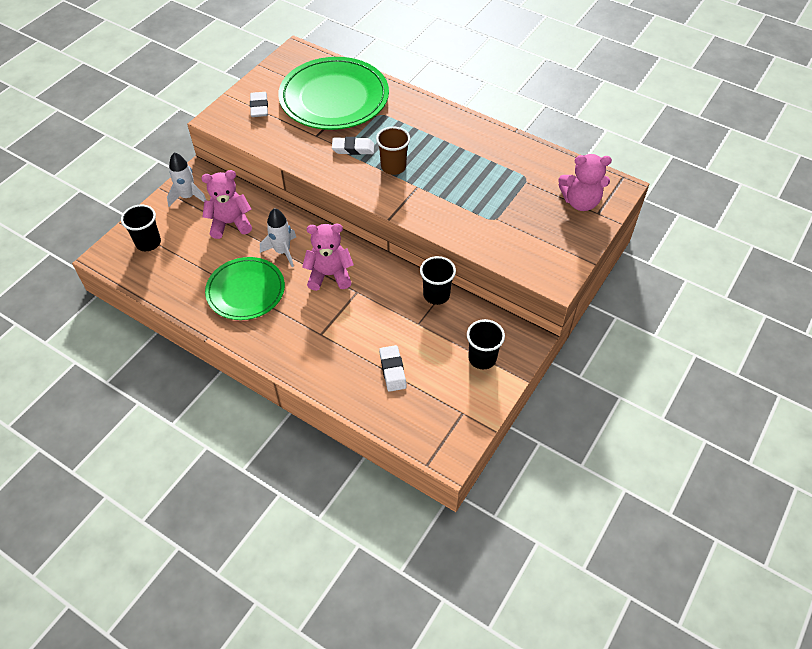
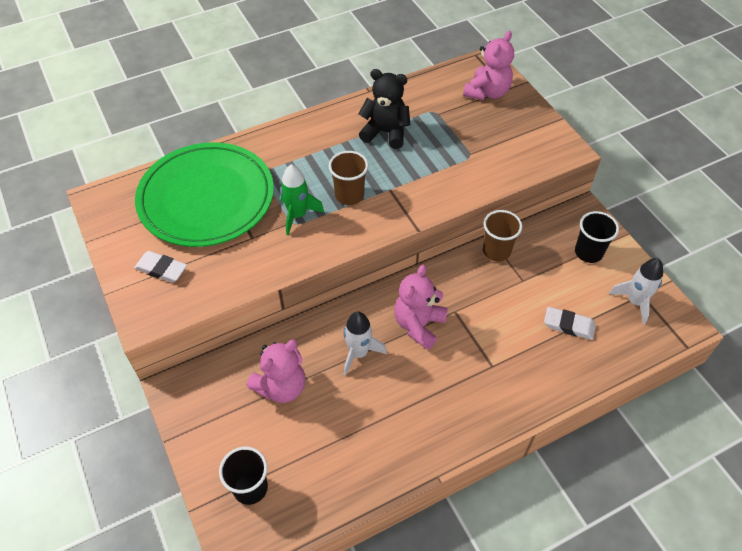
camera: 60 degrees left, 0 degrees up
(188, 197) = (205, 414): white rocket -> white rocket (635, 301)
(230, 223) = (281, 387): pink teddy bear -> pink teddy bear turned 150 degrees counterclockwise
(245, 291) = (393, 411): green plate -> none
(353, 148) = (297, 215): white eraser -> green rocket
(436, 295) = (496, 251): black cup -> brown cup
(476, 159) = (385, 132): none -> black teddy bear

